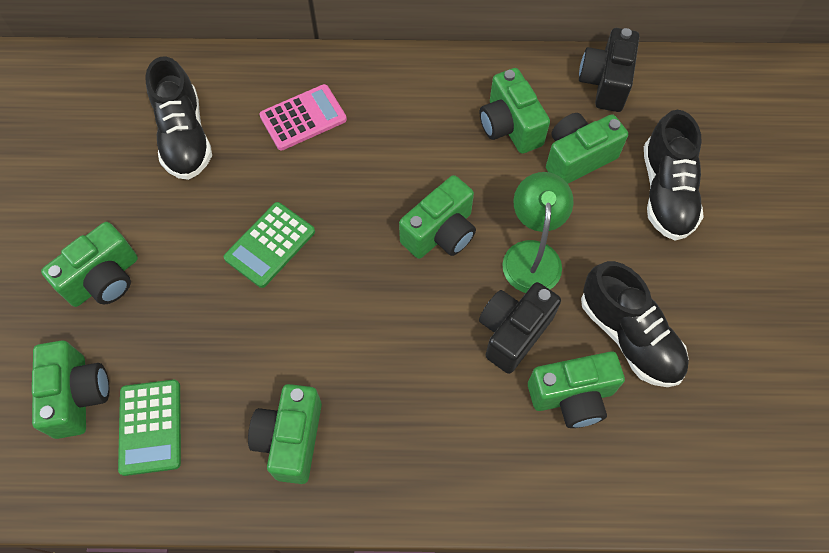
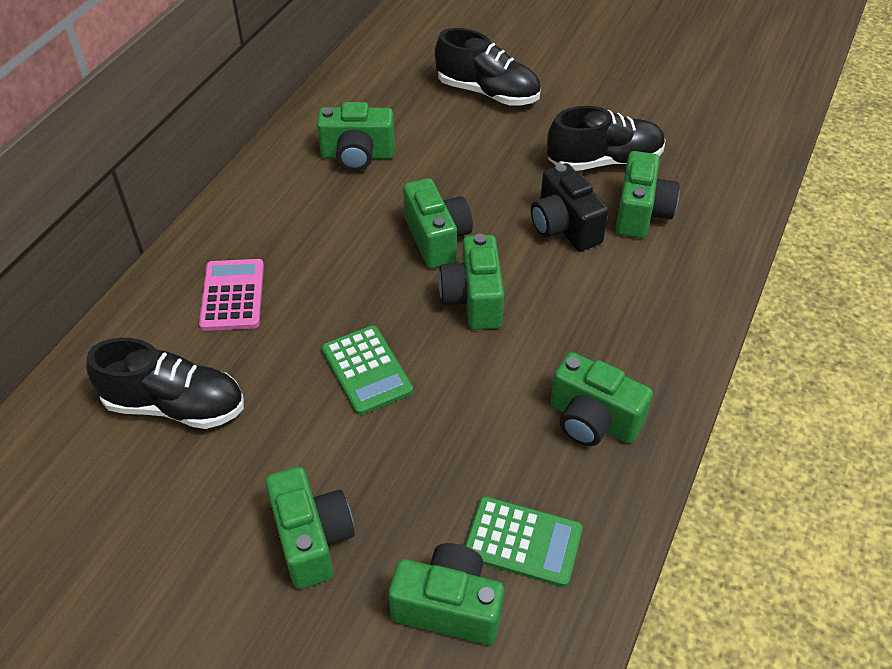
camera: 65 degrees left, 15 degrees down
(532, 255) = (496, 189): green lamp -> none
(577, 158) = (420, 128): green camera -> green camera (473, 299)
(605, 83) = (358, 85): black camera -> none

